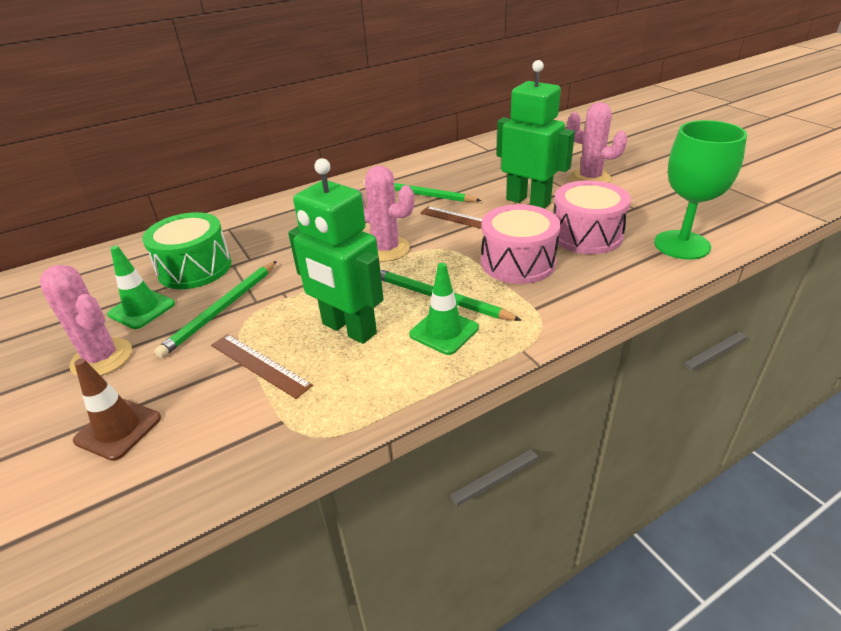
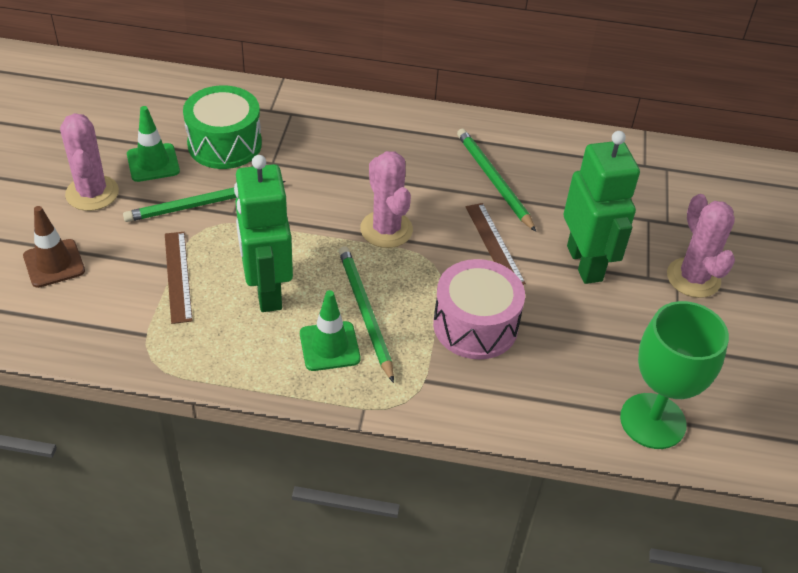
camera: 35 degrees right, 10 degrees up
(586, 235) = (580, 343): pink drum -> none

